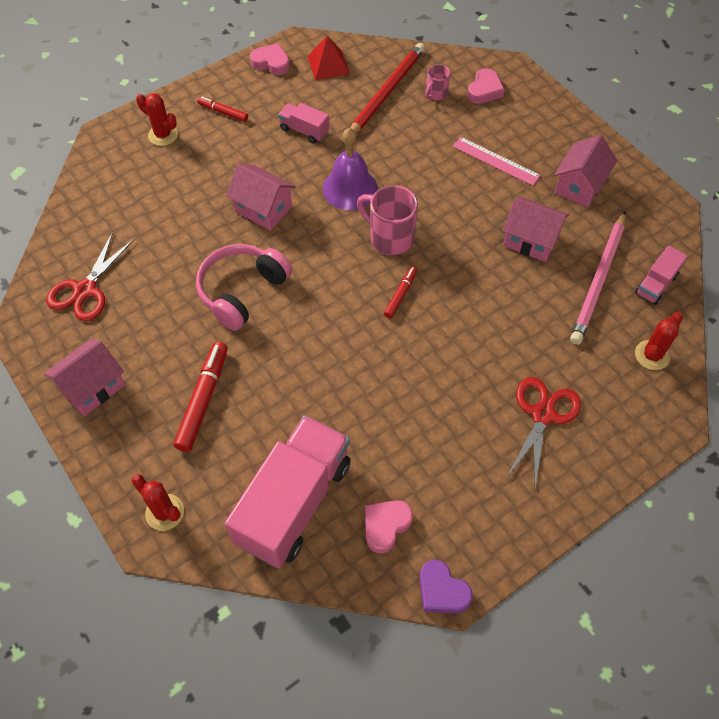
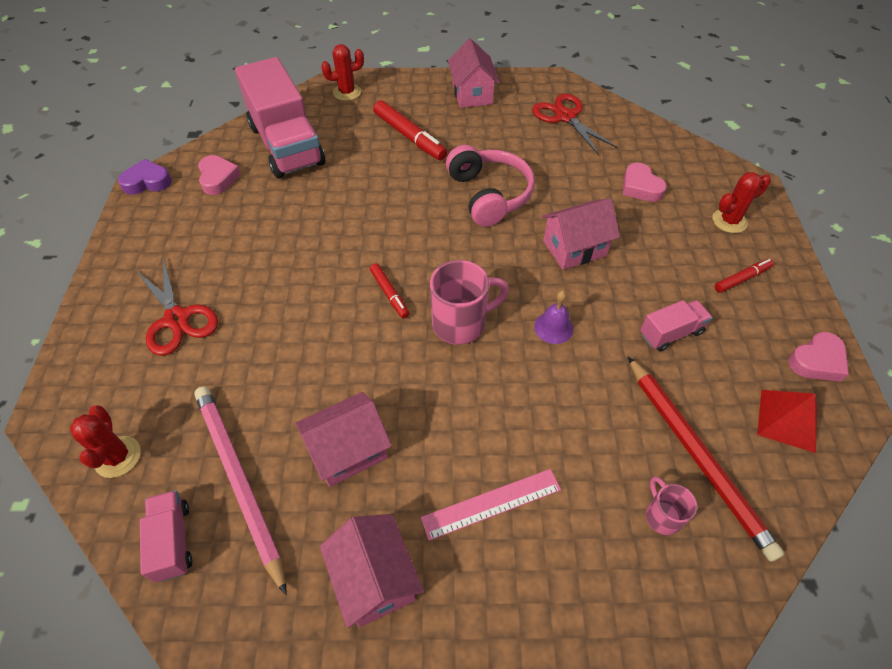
camera: 125 degrees right, 5 degrees down
(350, 188) = (553, 327): purple bell -> purple bell, size x0.56
(484, 90) = (635, 591): pink heart -> pink heart (640, 187)

